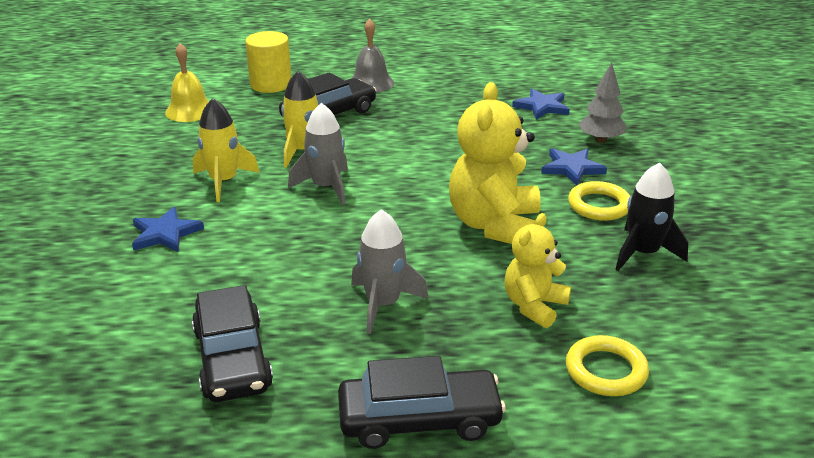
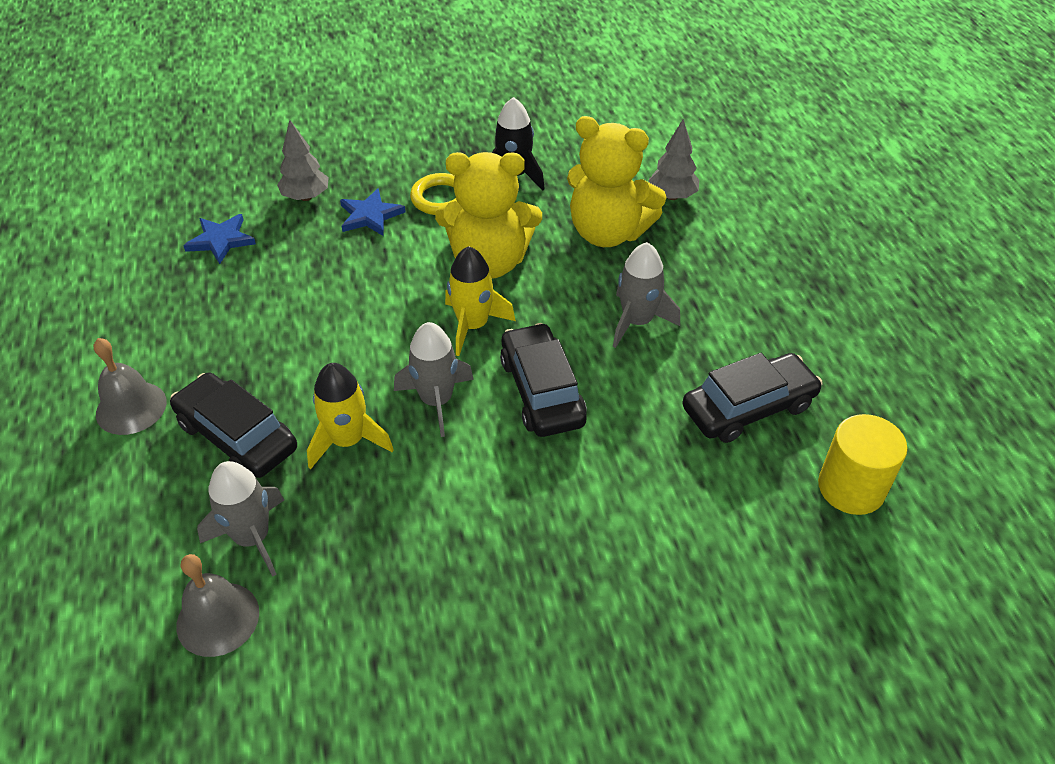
camera: 100 degrees left, 15 degrees up
(165, 233) = (569, 529): blue star -> none
(190, 110) = (218, 618): yellow bell -> grey bell
(223, 182) = (438, 505): yellow rocket -> yellow rocket (473, 326)
(241, 119) = (252, 538): none -> grey rocket
(271, 84) = (122, 532): yellow cylinder -> yellow cylinder (851, 488)
(419, 420) = (765, 283): black car -> black car (542, 391)
(534, 306) = (608, 232): yellow teddy bear -> yellow teddy bear, size x1.67
(606, 371) = (672, 196): yellow ring -> grey tree

